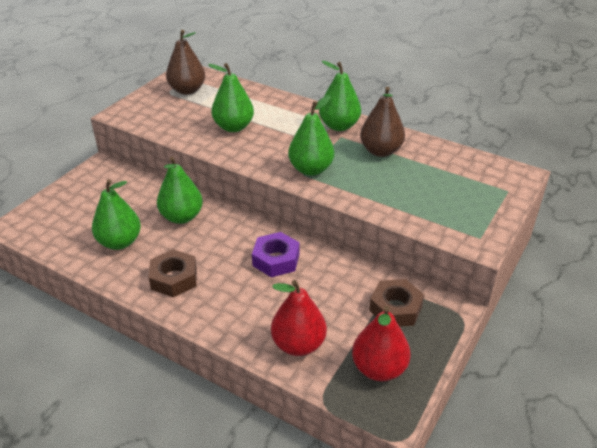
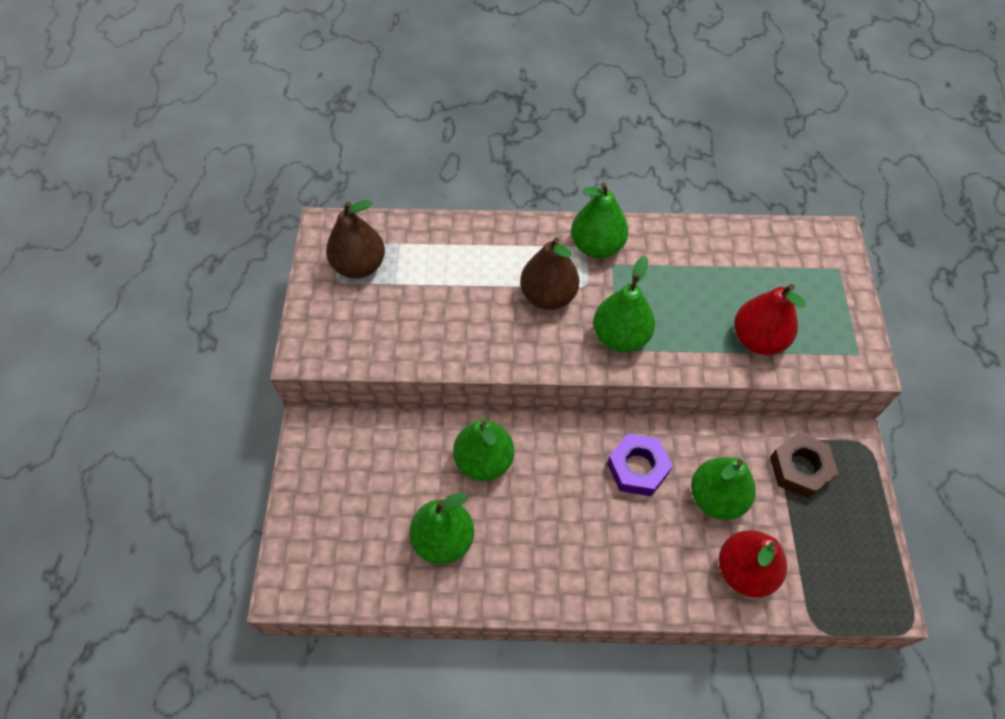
camera: 30 degrees left, 20 degrees up
(174, 278) = (550, 557): brown nut -> none
(233, 127) = (475, 307): green pear -> green pear (716, 497)
(379, 368) = (837, 555): red pear -> red pear (758, 339)
(380, 151) = (673, 268): brown pear -> brown pear (548, 296)

